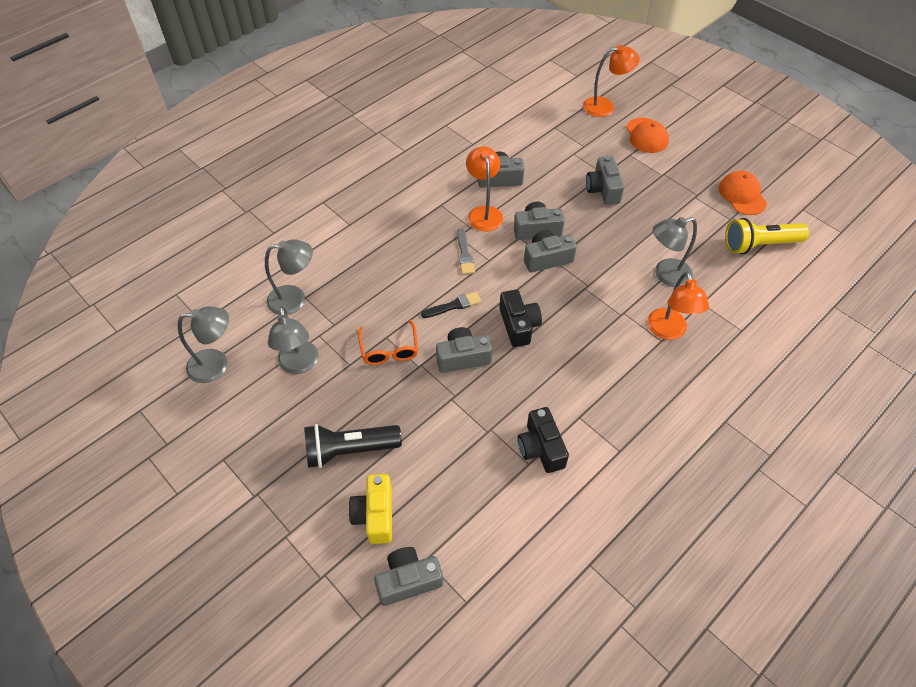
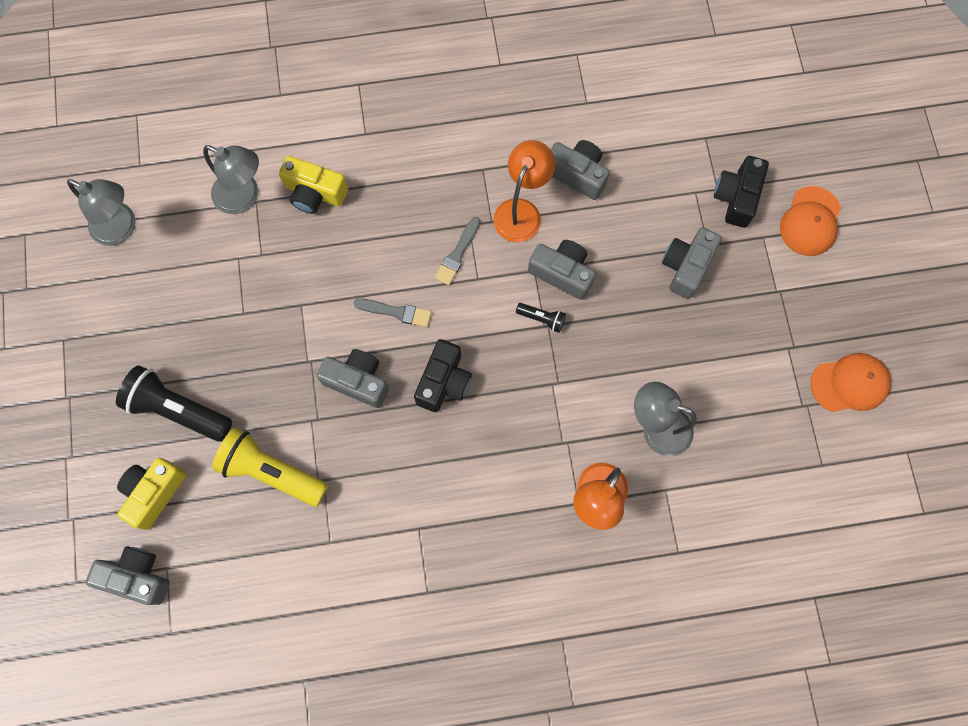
camera: 35 degrees right, 20 degrees up
(299, 365) = (196, 281): grey lamp -> none
(342, 272) = (314, 193): none -> yellow camera
(389, 349) = (293, 322): orange glasses -> none
(454, 305) = (396, 312): black brush -> grey brush
(541, 448) = (354, 534): black camera -> black camera (736, 197)
(547, 259) = (542, 319): grey camera -> black flashlight
(605, 106) = (797, 144): orange lamp -> none
(742, 195) = (850, 383): orange cap -> orange cap turned 60 degrees clockwise
(759, 245) = (804, 463): yellow flashlight -> yellow flashlight (272, 471)

